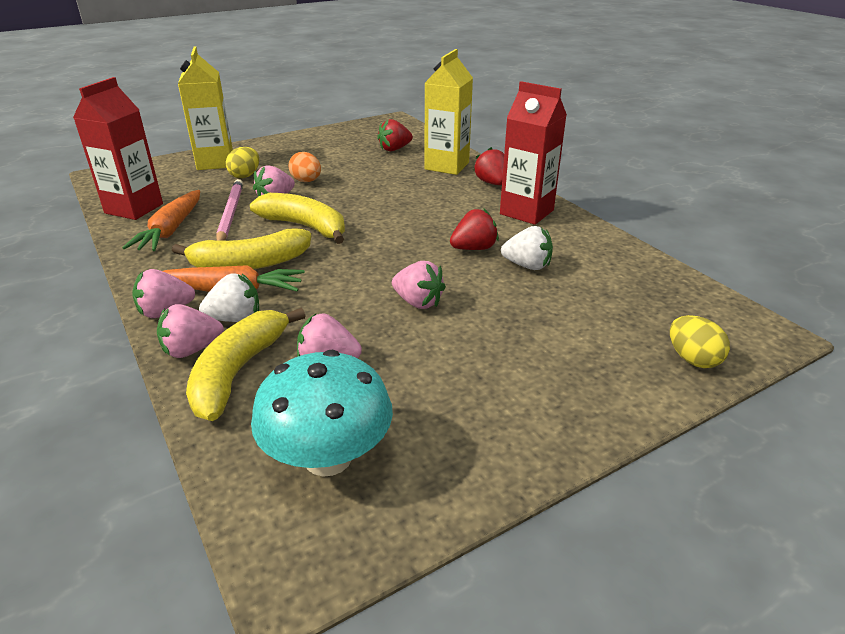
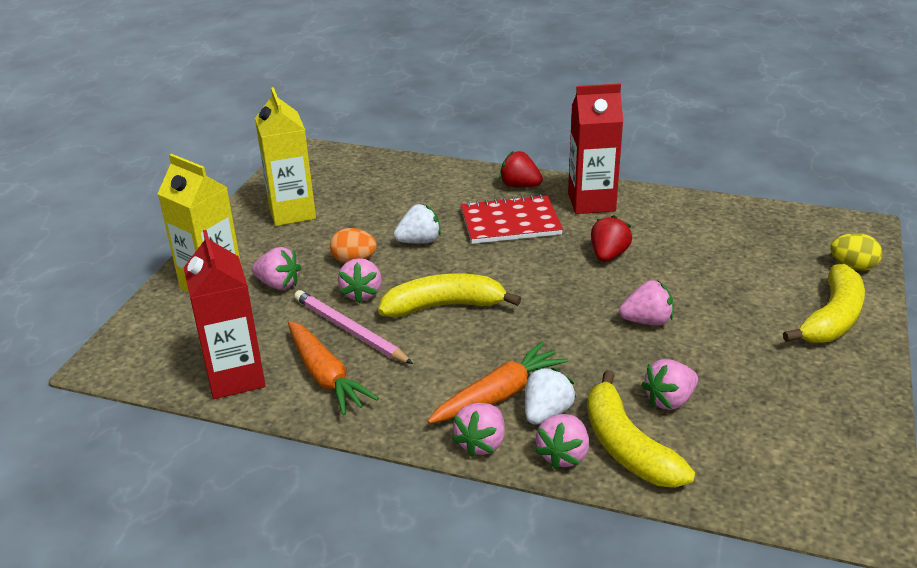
camera: 40 degrees left, 0 degrees up
(245, 176) = (278, 284): yellow egg -> pink strawberry
(250, 264) = (465, 364): yellow banana -> yellow banana (832, 318)
(328, 457) = (778, 456): turquoise mushroom -> none
(394, 149) = (371, 186): red strawberry -> none
(442, 200) = (510, 222): none -> red notebook
(447, 166) = (452, 184): yellow carton -> yellow carton (292, 212)
(527, 266) = (666, 250): white strawberry -> white strawberry (419, 241)

